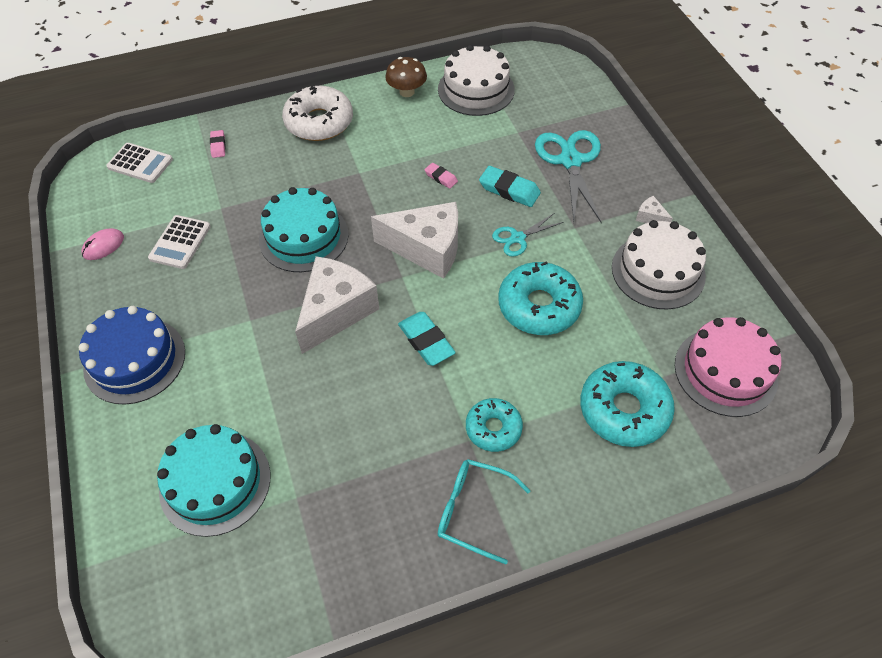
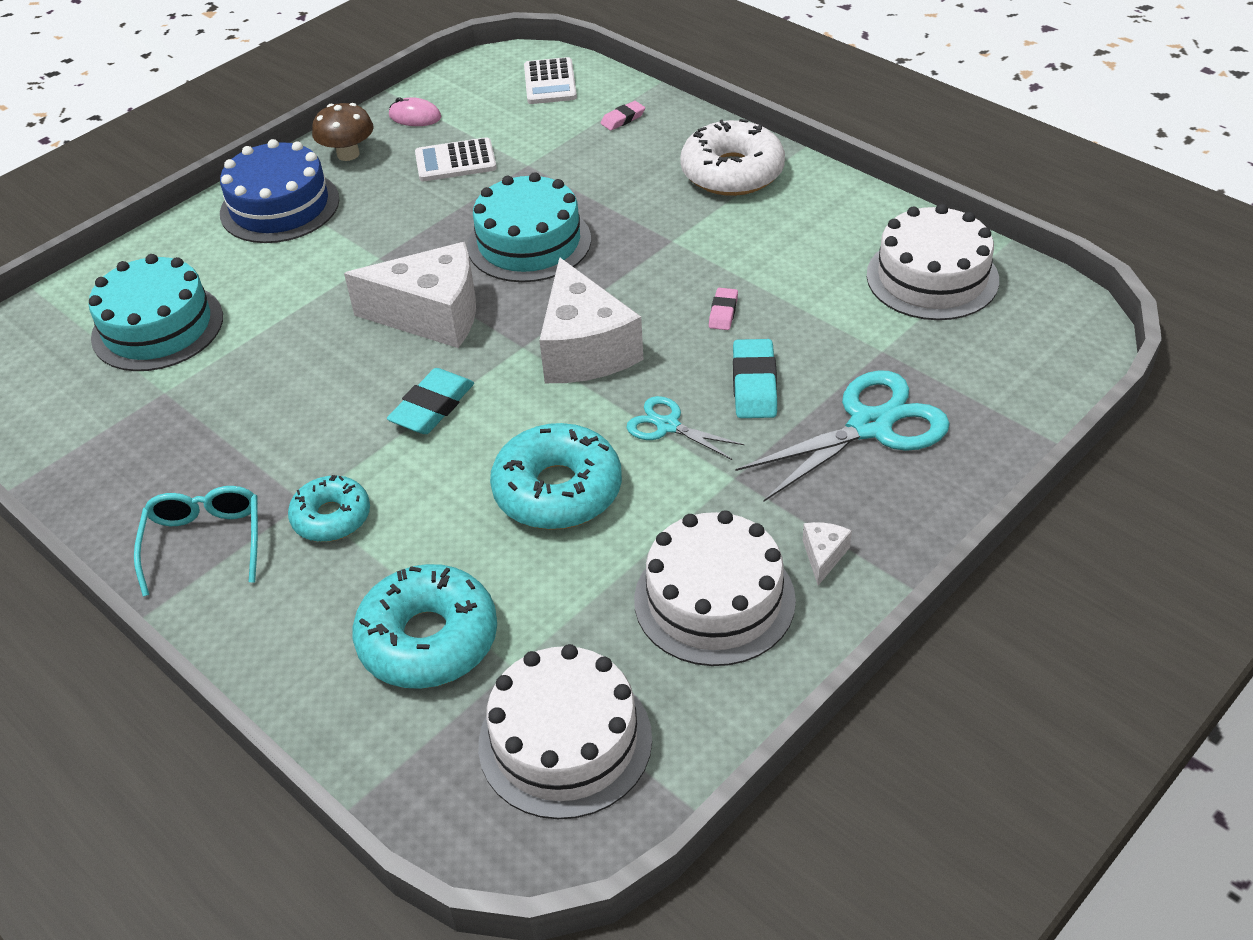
camera: 65 degrees right, 10 degrees down
(407, 92) = (861, 218): brown mushroom -> brown mushroom (348, 154)
(725, 371) = (565, 741): pink cake -> white cake

